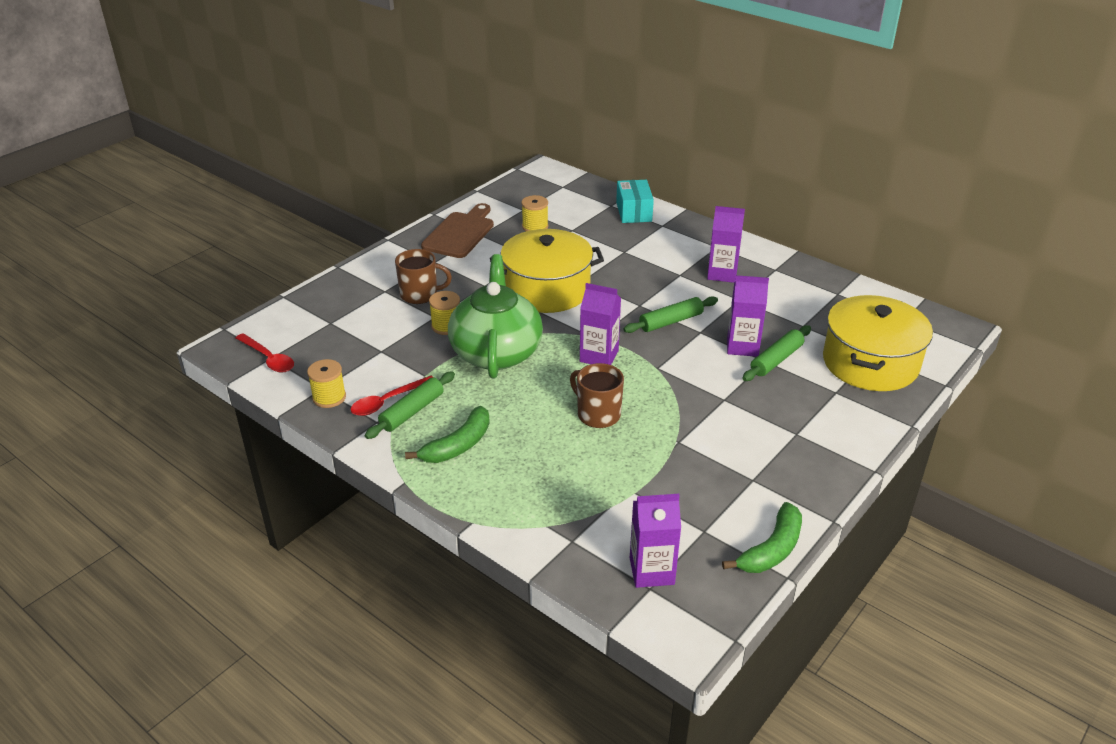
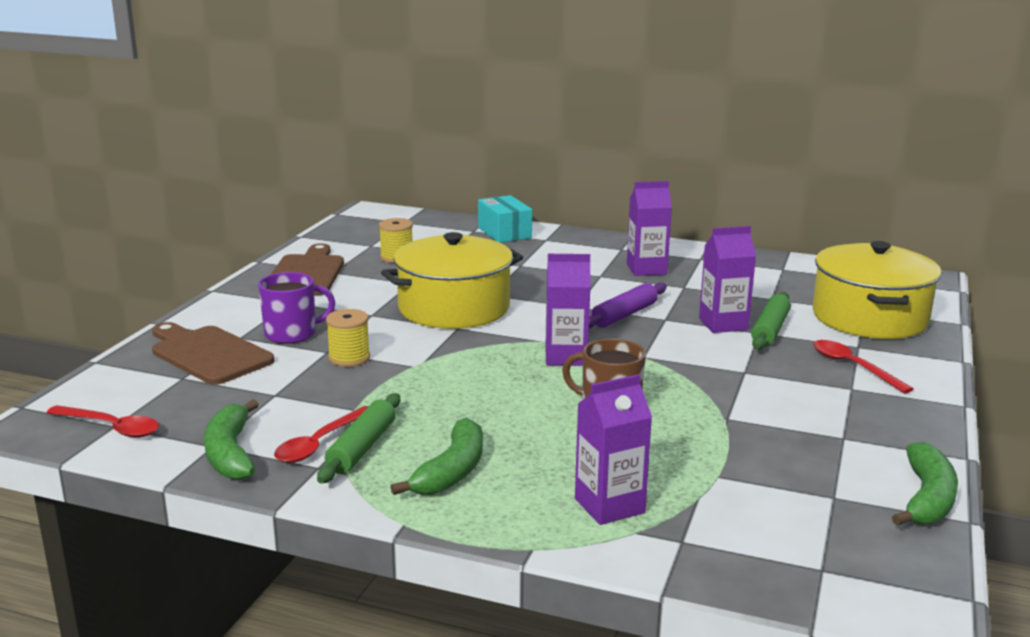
camera: 20 degrees left, 15 degrees down
(329, 397) = (230, 453): yellow spool -> green banana
(356, 303) = (208, 354): none -> brown cutting board
(420, 294) = (292, 334): brown mug -> purple mug
(496, 352) = (433, 372): green teapot -> none
(651, 571) = (808, 551): purple carton -> purple carton (609, 506)
(671, 321) = (624, 315): green rolling pin -> purple rolling pin
(814, 412) = (853, 367): none -> red spoon

